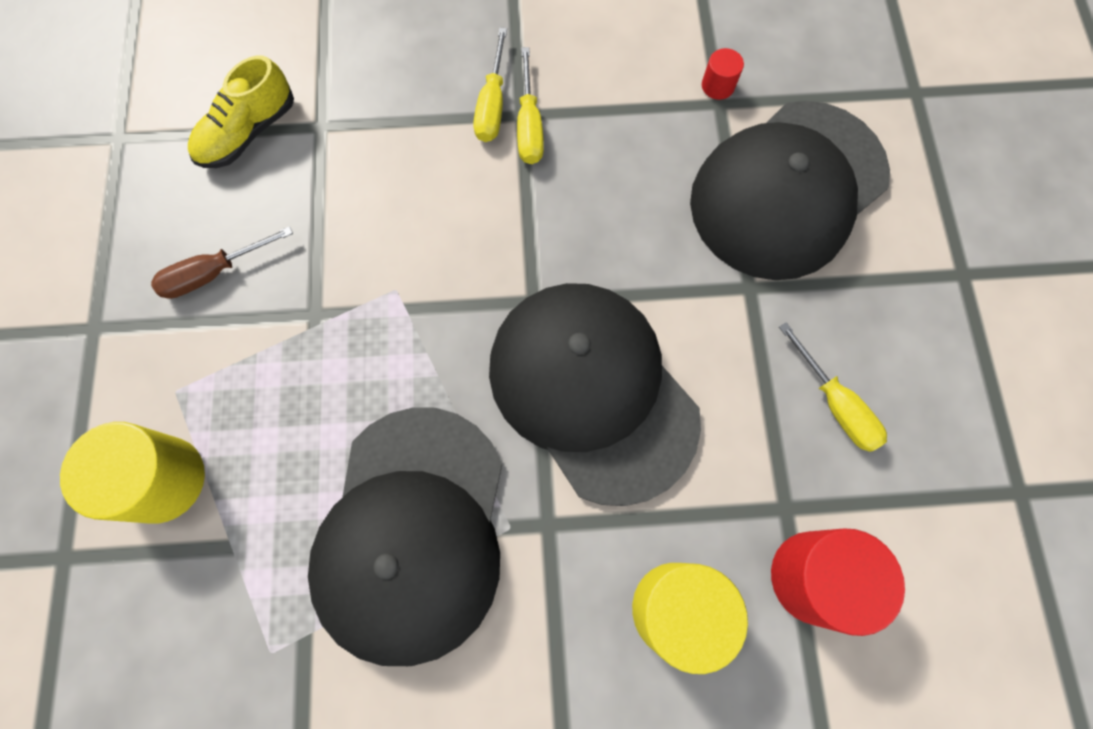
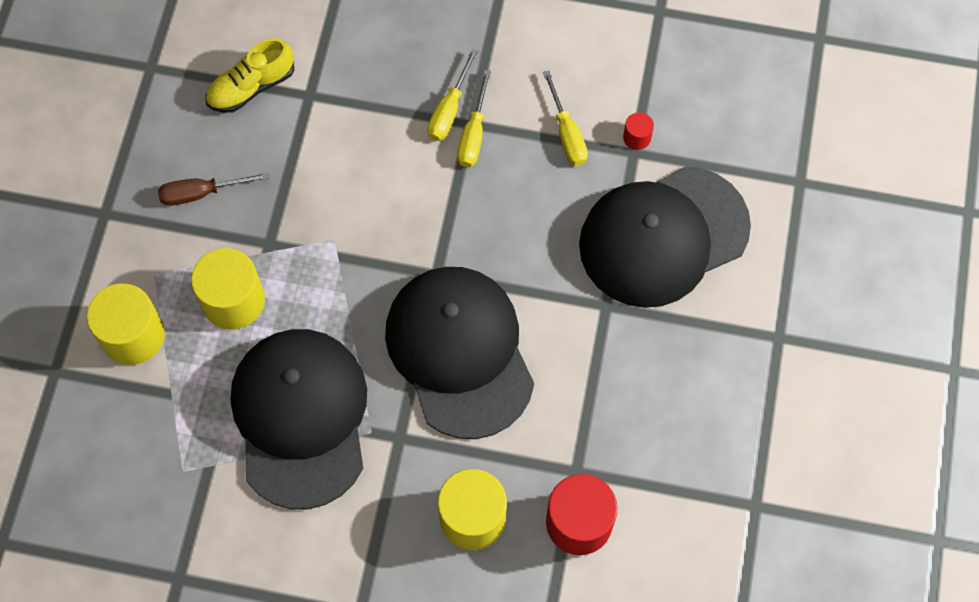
camera: 15 degrees right, 5 degrees down
(286, 399) = (233, 300): none -> yellow cylinder
(412, 533) = (300, 417): black cap -> black cap turned 150 degrees clockwise
(835, 403) = (639, 407): yellow screwdriver -> yellow screwdriver (567, 133)

